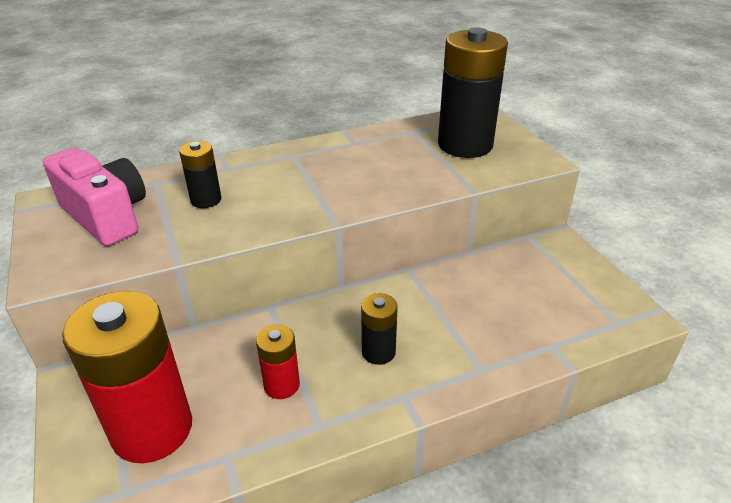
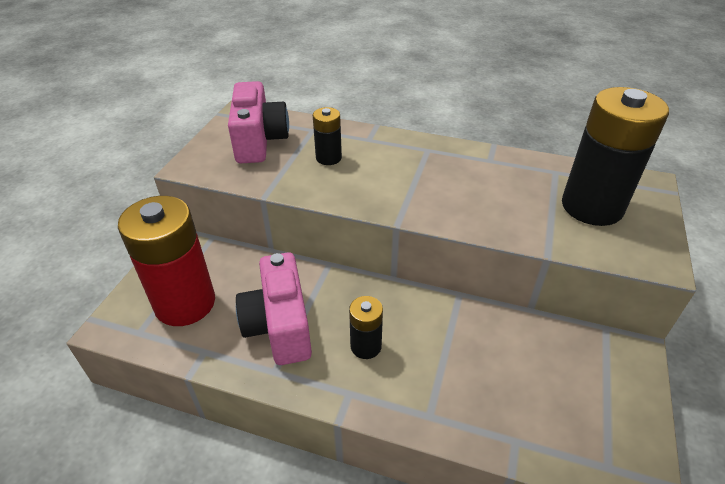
camera: 40 degrees right, 5 degrees up
(281, 385) = (279, 326): red battery -> pink camera

